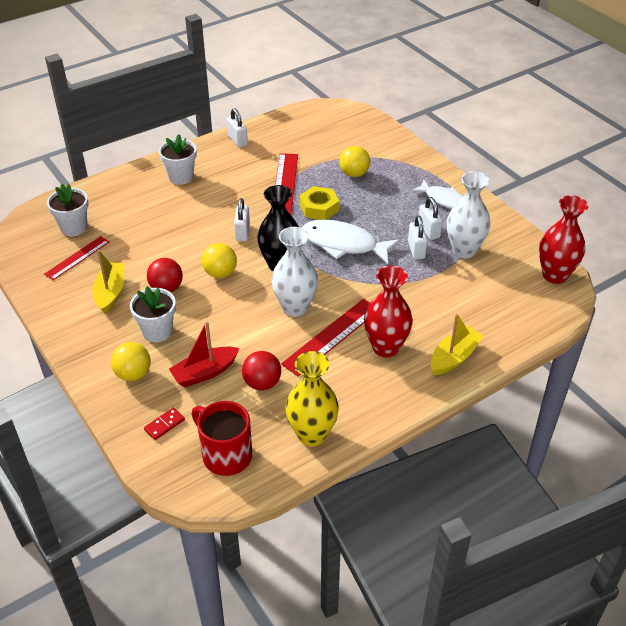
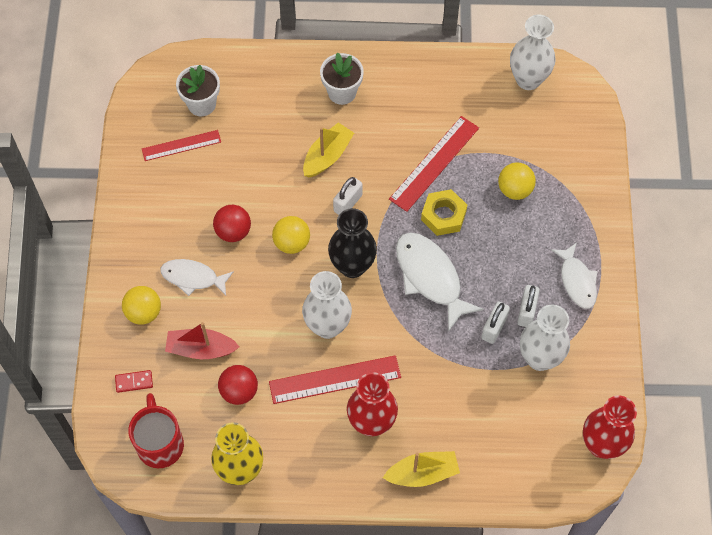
camera: 35 degrees right, 20 degrees up
(110, 293) = (183, 207): yellow boat -> yellow boat (327, 156)
(157, 331) = (193, 278): white flower pot -> white fish
(237, 140) = (433, 71): white padlock -> none
(306, 119) = (528, 79): none -> white vase

